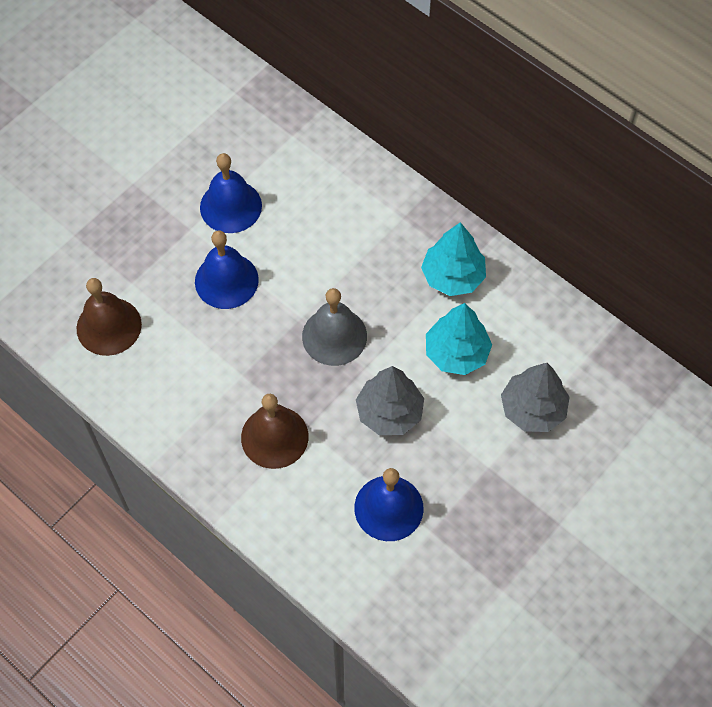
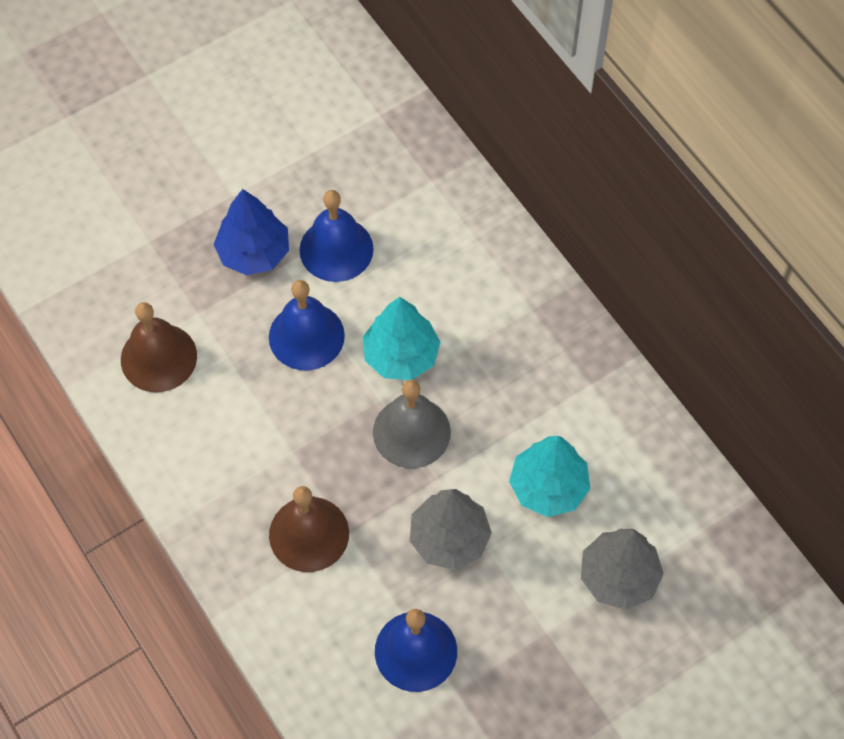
camera: 15 degrees right, 0 degrees up
(164, 224) = (254, 253): none -> blue tree
(453, 276) = (571, 394): turquoise tree -> turquoise tree (401, 355)

